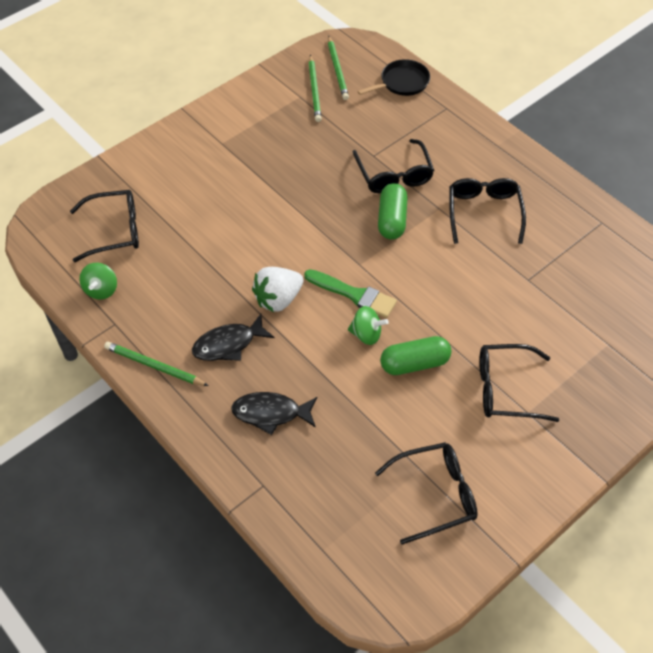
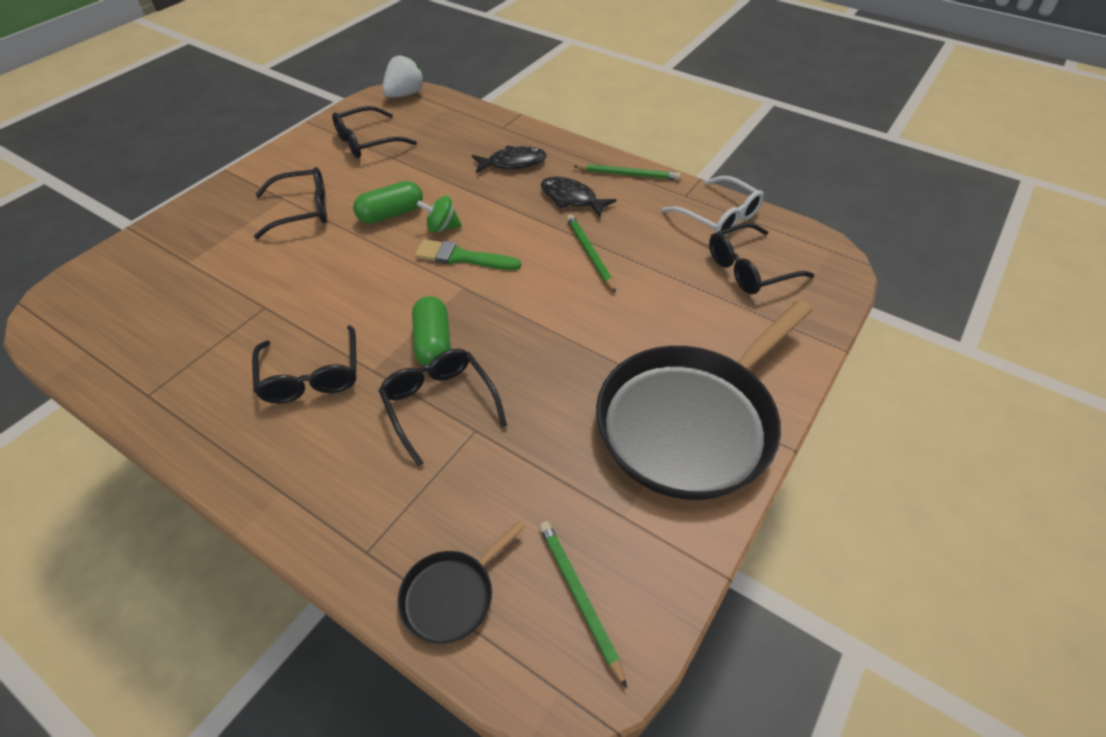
camera: 165 degrees right, 5 degrees down
(101, 290) = (719, 217): green spinning top -> white glasses
(228, 344) = (571, 198): black fish -> black fish turned 105 degrees counterclockwise
(233, 133) = (691, 422): none -> black pan
(278, 299) = (540, 240): white strawberry -> white strawberry (404, 94)
(314, 90) = (603, 535): green pencil -> green pencil (589, 254)

